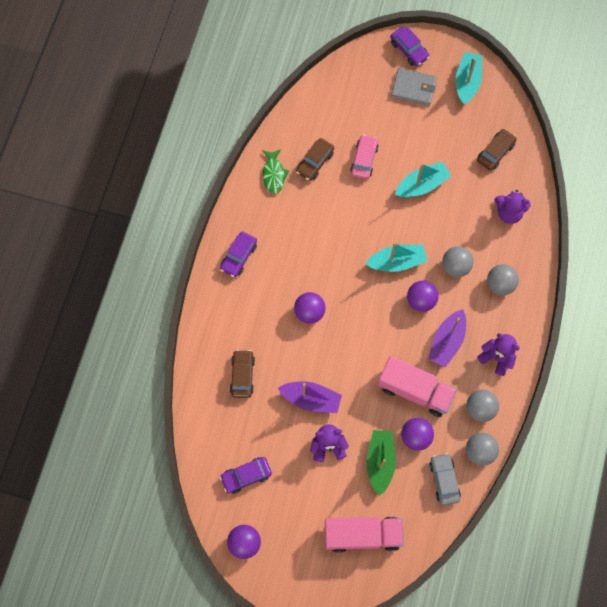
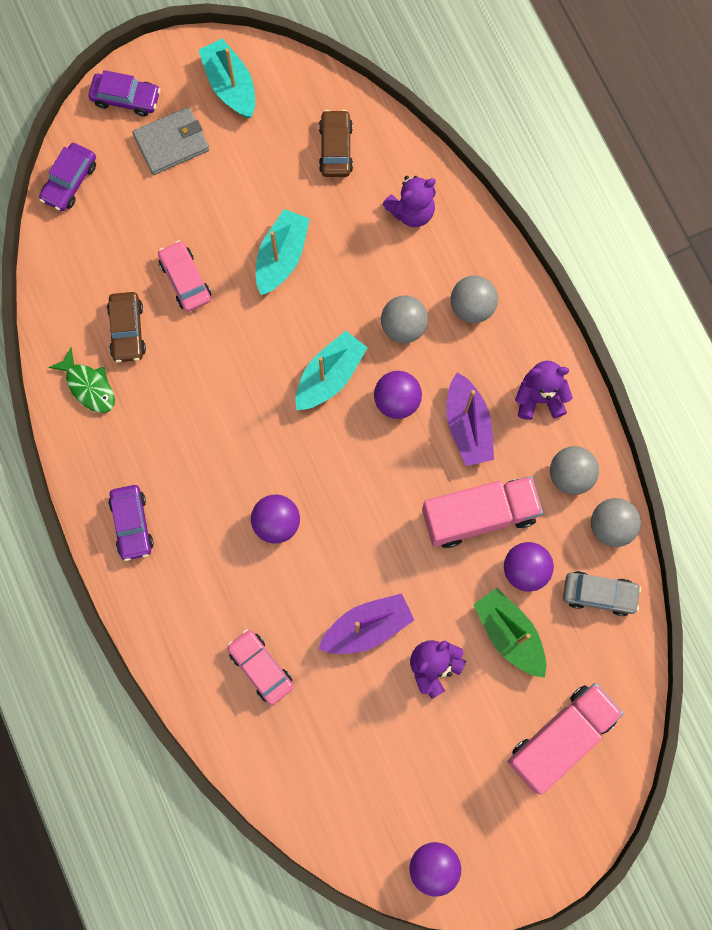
camera: 40 degrees left, 5 degrees up
(242, 375) = (261, 668): brown car -> pink car
(246, 476) = (368, 785): purple car -> purple car (70, 181)
(444, 480) = (599, 594): grey car -> grey car turned 150 degrees clockwise

